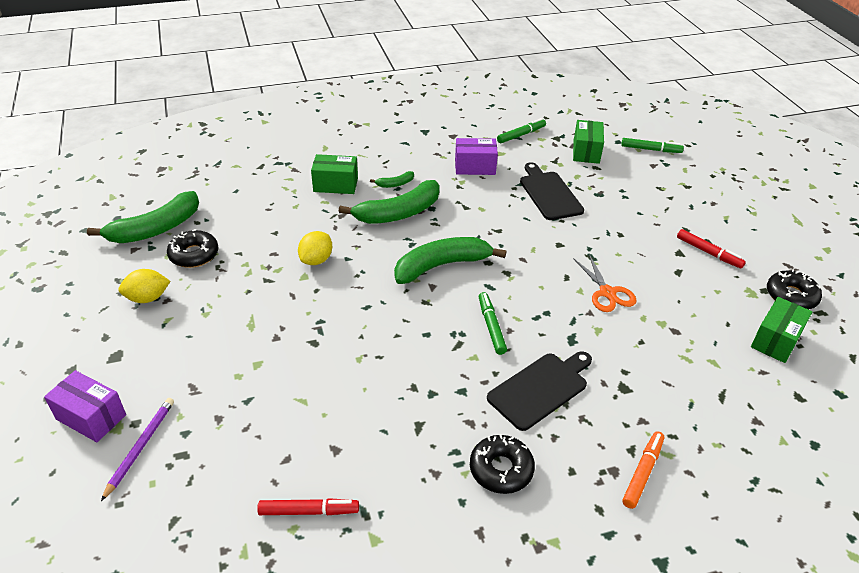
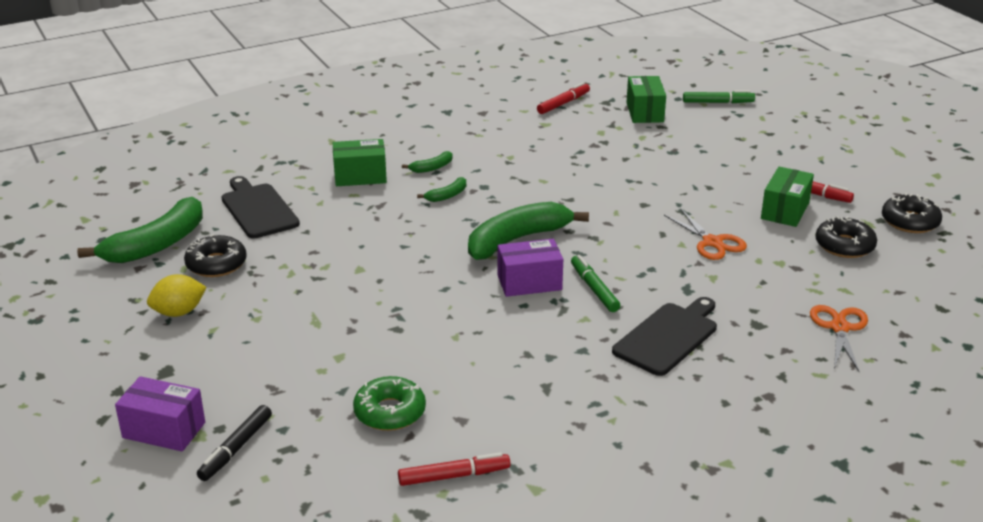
camera: 10 degrees left, 10 degrees down
(140, 447) = (236, 448): purple pencil -> black marker
(278, 430) = (390, 412): none -> green donut
(316, 260) = (367, 252): yellow lemon -> none
(398, 213) = (447, 195): green banana -> green banana, size x0.44
(475, 167) = (520, 141): purple box -> purple box (529, 282)
(501, 469) = (649, 411): black donut -> black donut (844, 245)
(521, 135) = (563, 103): green marker -> red marker
(549, 194) = (616, 157): black cutting board -> black cutting board (258, 209)
(642, 472) = (799, 393): orange marker -> none
(698, 403) = (839, 327): none -> orange scissors
(775, 340) = (904, 262): green box -> green box (785, 210)

